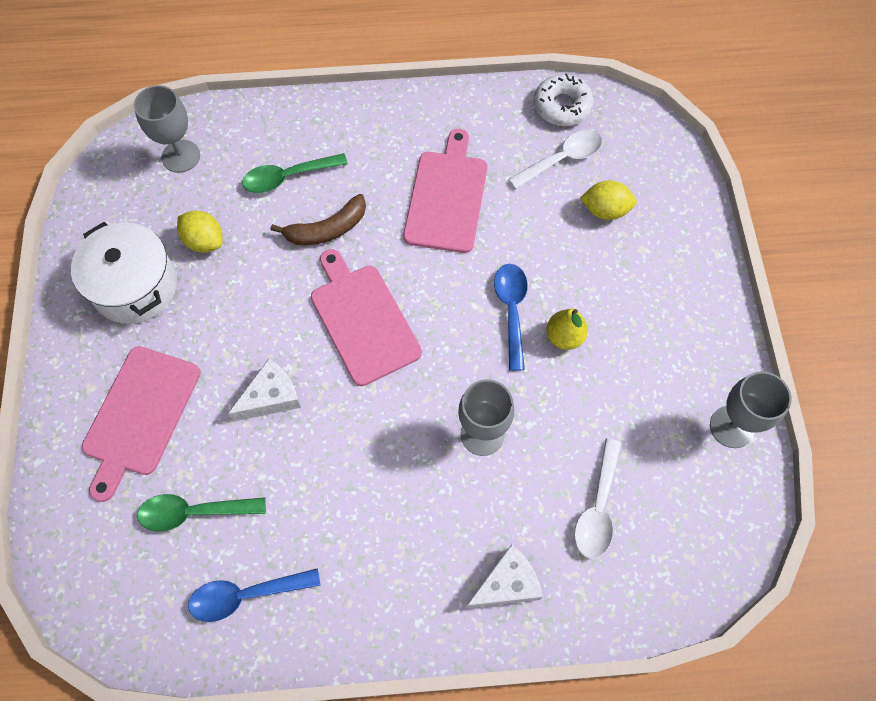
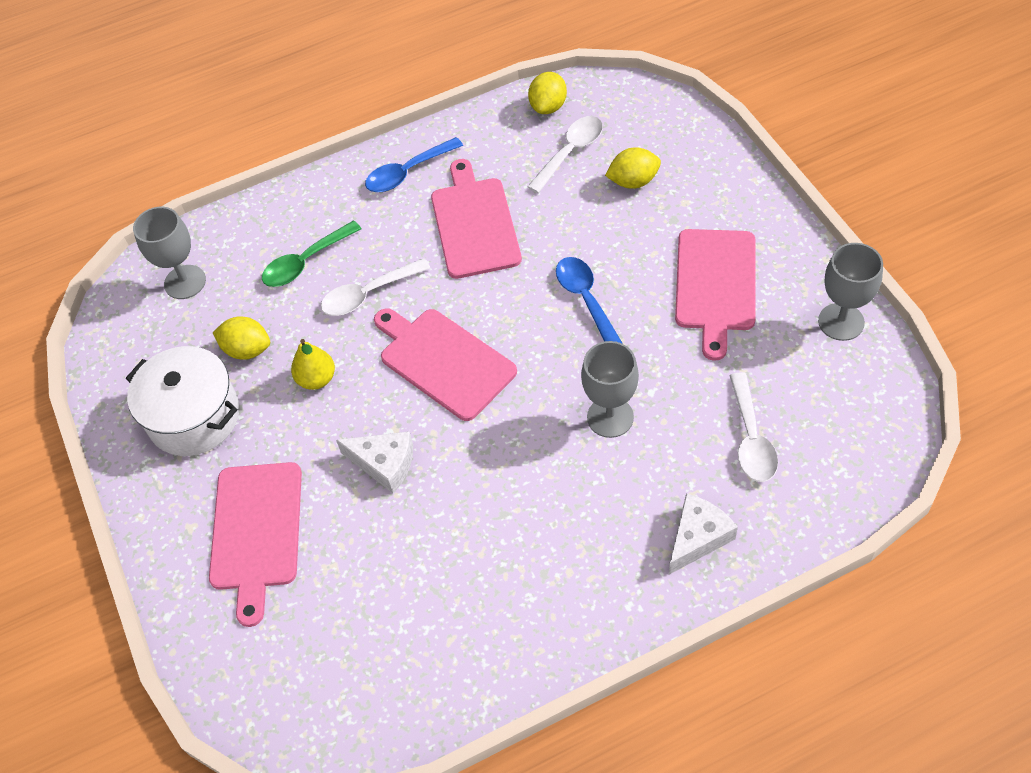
camera: 15 degrees left, 10 degrees down
(194, 512) = (356, 597): green spoon -> none
(246, 595) = (445, 651): blue spoon -> blue spoon (407, 172)
(271, 397) = (384, 464): white cheese -> white cheese turned 75 degrees clockwise
(327, 229) = (368, 294): brown banana -> white spoon
(562, 106) = (548, 106): white donut -> yellow lemon
(564, 337) = (647, 303): yellow pear -> yellow pear (317, 379)
(633, 343) = (715, 285): none -> pink cutting board

